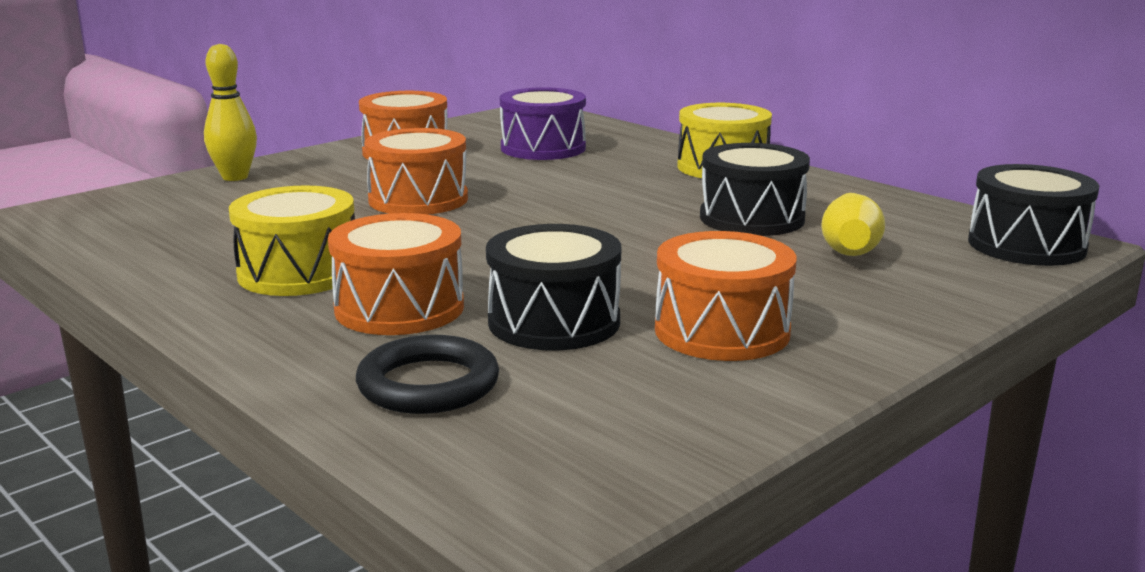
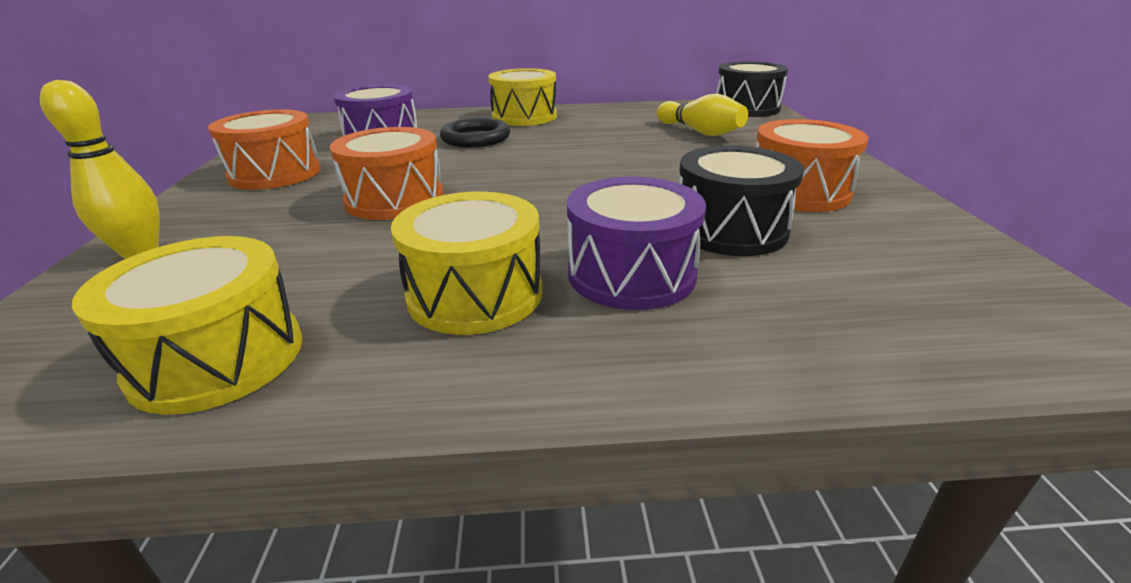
camera: 50 degrees left, 10 degrees up
(148, 243) = (218, 358): none -> yellow drum
(399, 308) = (631, 274): orange drum -> purple drum
(428, 384) = (816, 309): black ring -> black ring (475, 138)
(752, 218) = (622, 135): black drum -> none

